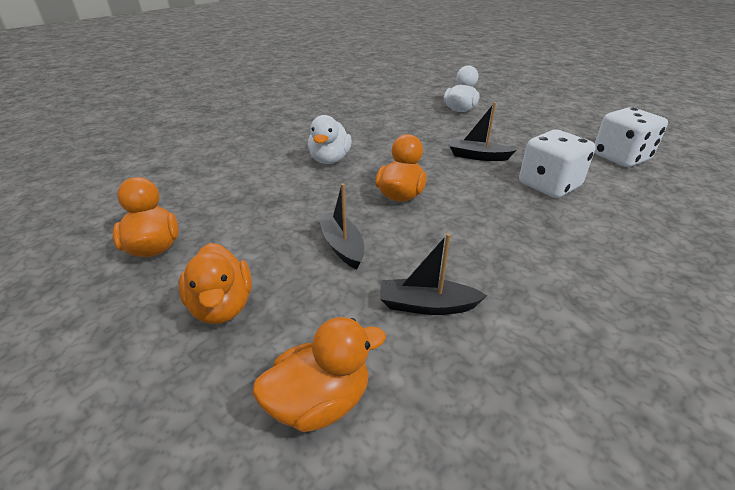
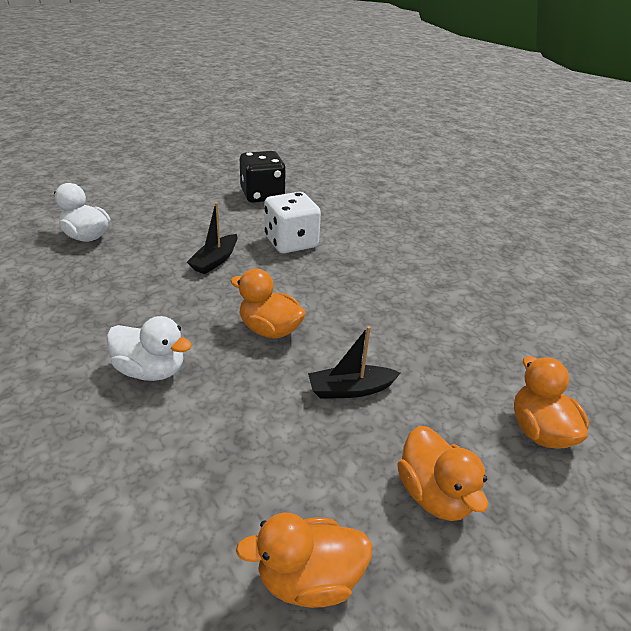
camera: 80 degrees left, 0 degrees up
(222, 306) = (434, 494): orange duck -> orange duck turned 75 degrees clockwise
(427, 305) = (441, 354): black boat -> none
(620, 157) = (262, 195): white dice -> black dice

